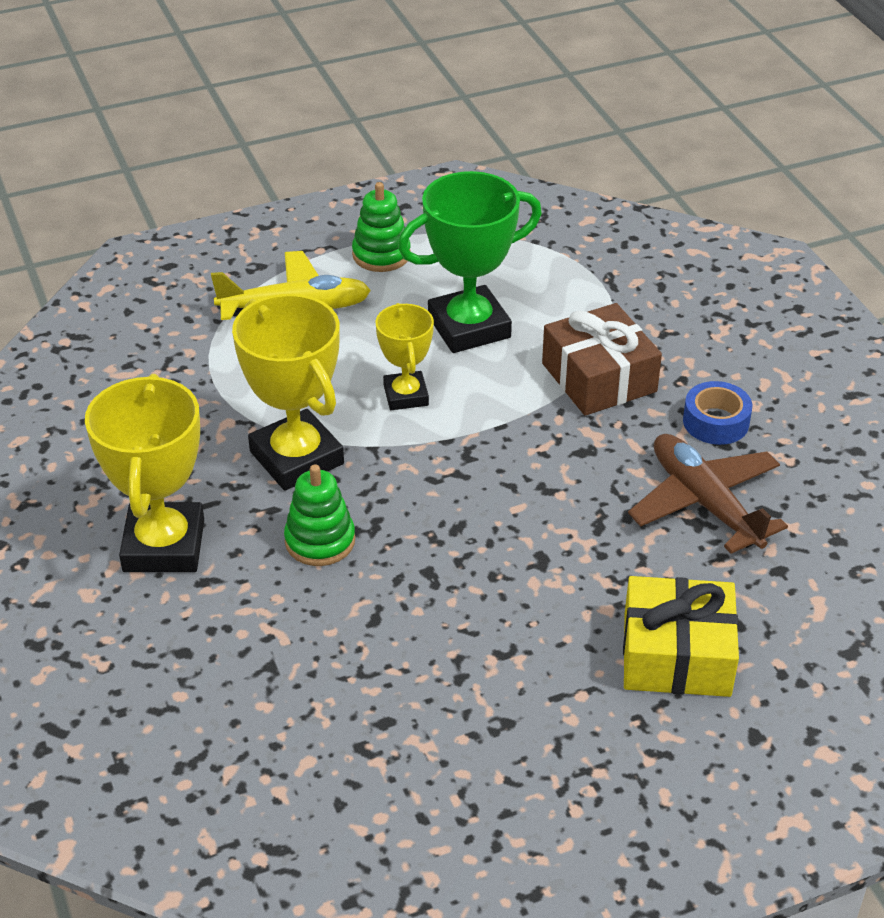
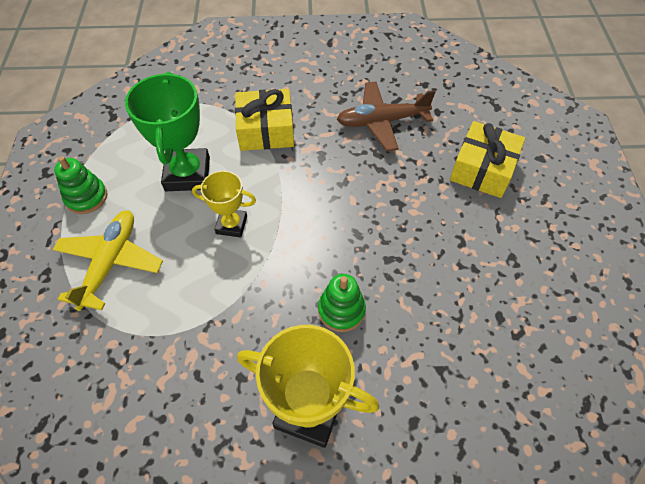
camera: 70 degrees left, 15 degrees up
(296, 458) = (259, 302): yellow trophy -> none
(599, 377) = (266, 130): brown gift -> yellow gift
(715, 422) = (325, 96): blue tape -> none

